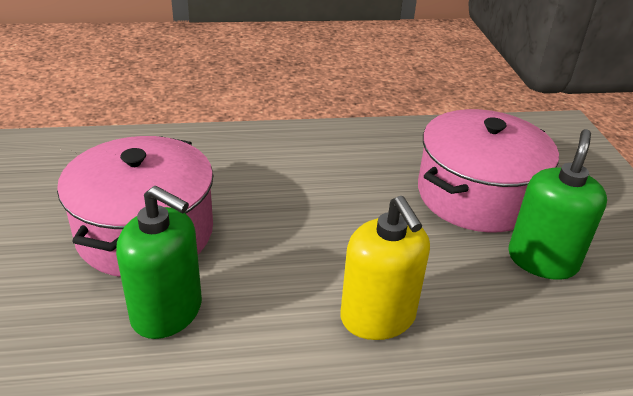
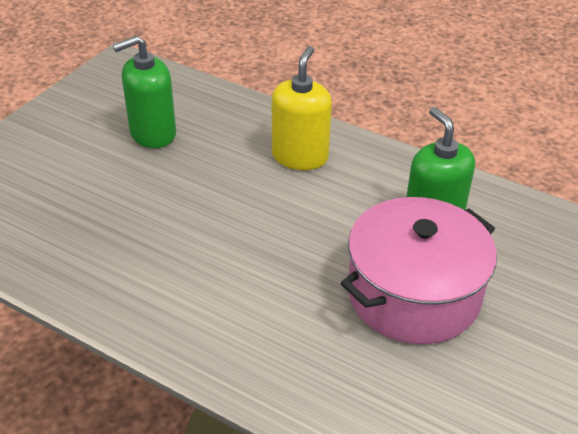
camera: 140 degrees left, 5 degrees up
(477, 195) = (116, 190): pink pot -> none

